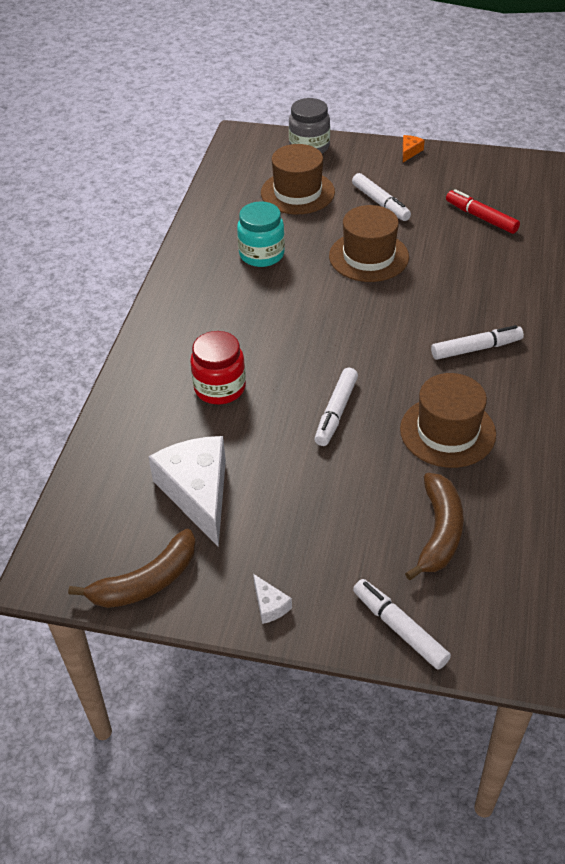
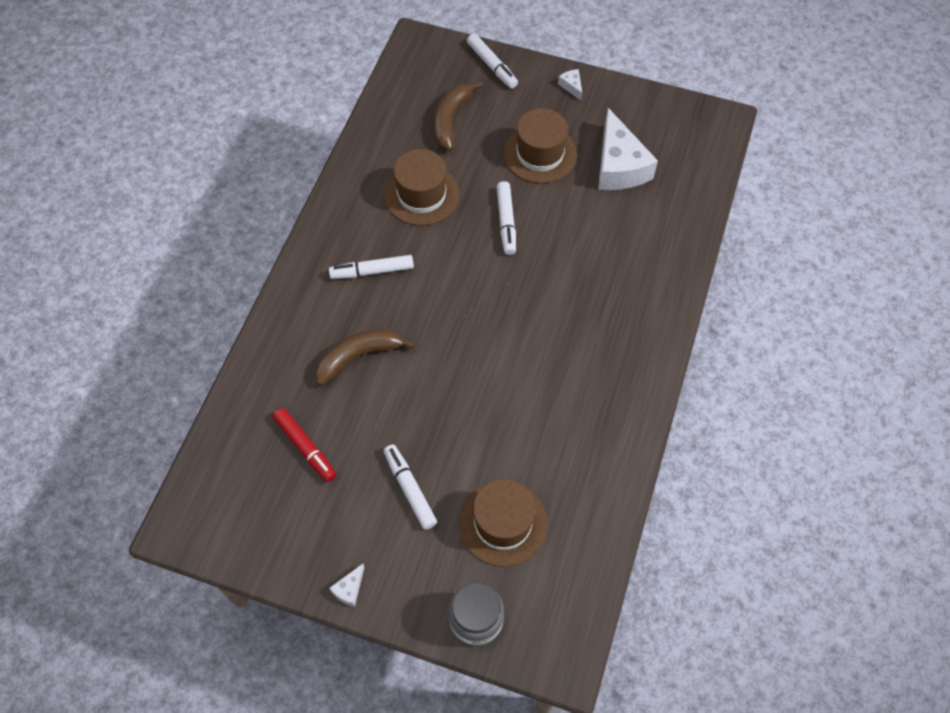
camera: 175 degrees left, 15 degrees up
(146, 582) = (653, 108): brown banana -> brown banana (358, 356)
(220, 388) = (601, 256): red jar -> none
(261, 254) = (553, 419): turquoise jar -> none
(336, 412) = (506, 222): white marker -> white marker turned 150 degrees clockwise
(368, 256) = (442, 401): brown hat -> brown hat (540, 154)
(410, 152) = (349, 589): orange cheese -> white cheese

